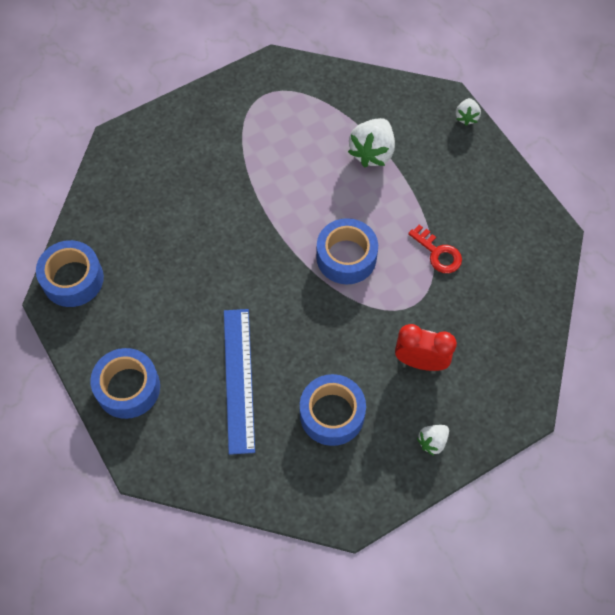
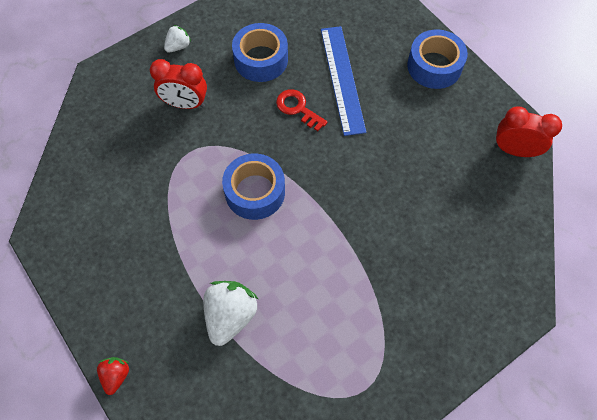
camera: 175 degrees right, 0 degrees up
(73, 279) = (514, 150): blue tape -> red clock
(438, 253) = (162, 203): red key -> red key (298, 108)
(466, 117) = (116, 375): white strawberry -> red strawberry

